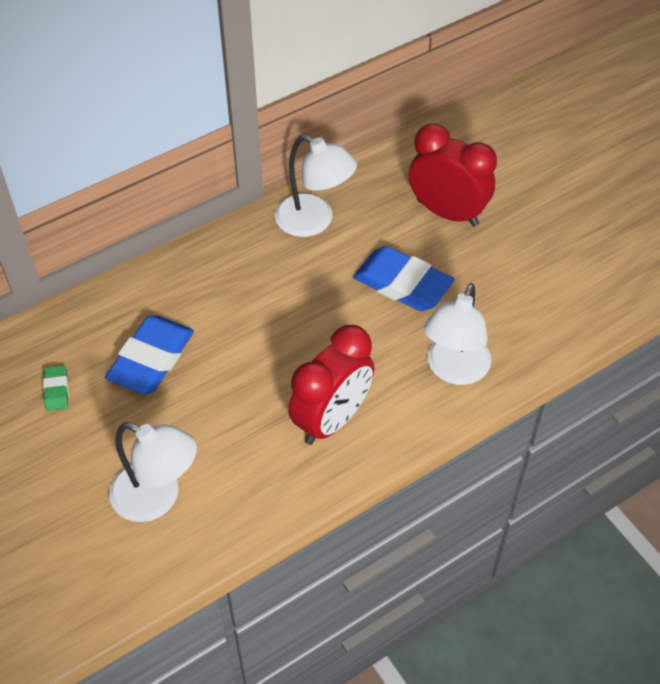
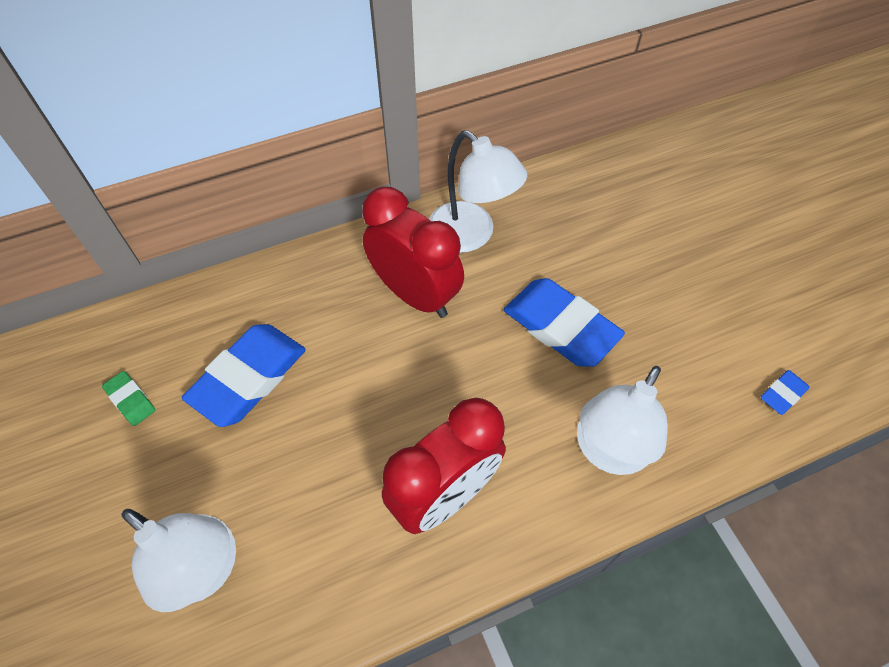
camera: 10 degrees right, 5 degrees up
(56, 390) = (130, 400): green eraser -> green eraser turned 45 degrees counterclockwise
(447, 212) = (626, 246): red clock -> red clock (415, 294)
(585, 309) = (782, 394): none -> blue eraser

